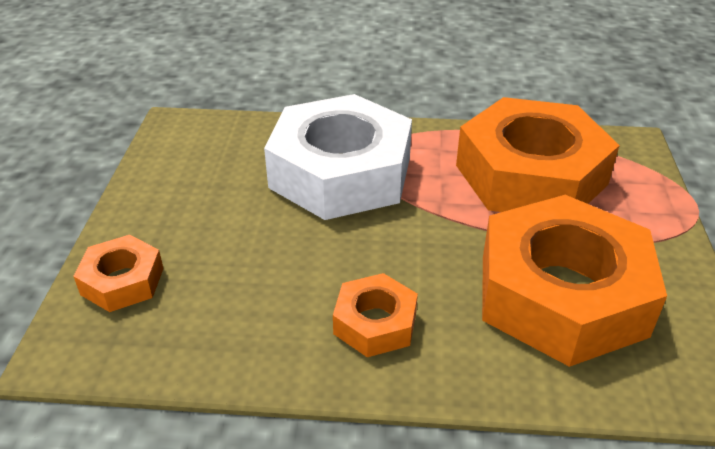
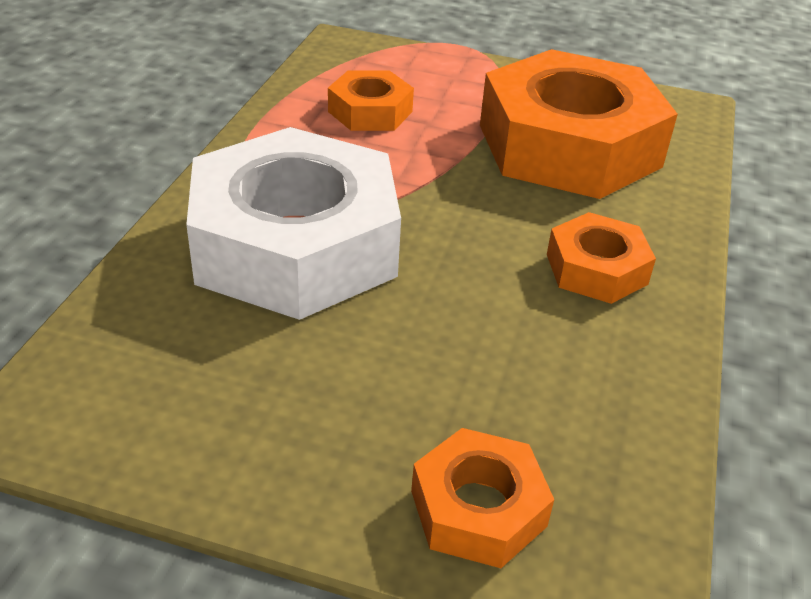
camera: 80 degrees left, 0 degrees up
(530, 174) = (370, 111): orange nut -> orange nut, size x0.47

